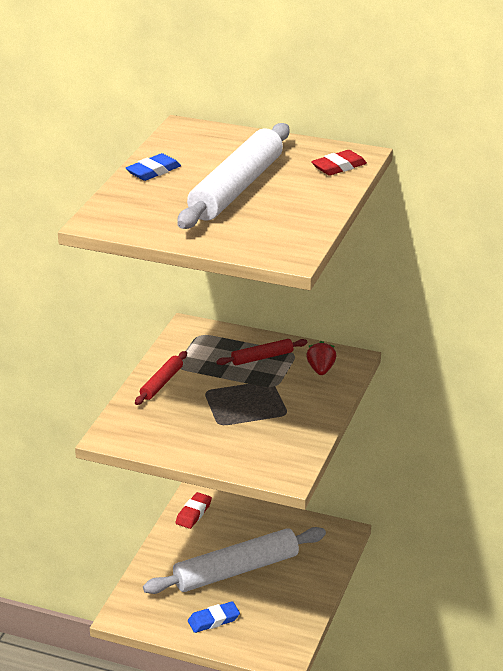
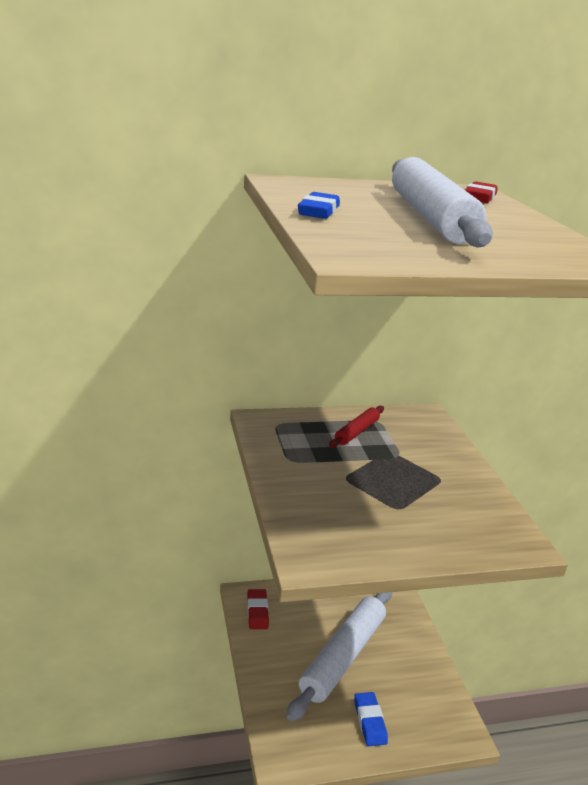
camera: 35 degrees left, 5 degrees down
(161, 383) = (294, 482): red rolling pin -> none
(213, 620) = (370, 721): blue eraser -> blue eraser turned 45 degrees counterclockwise
(321, 370) = (417, 430): red strawberry -> none

